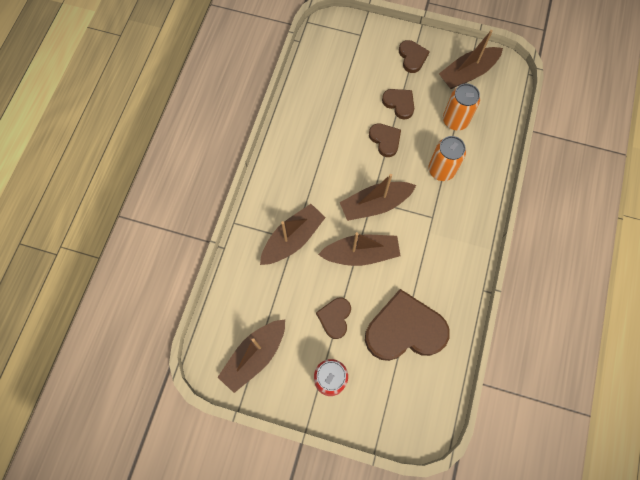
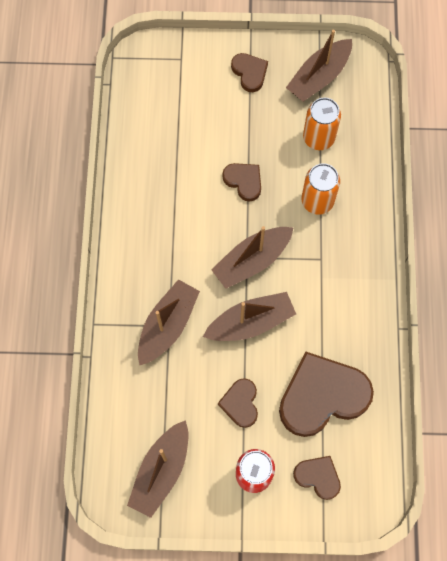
camera: 15 degrees left, 0 degrees up
(399, 104) = (249, 133): brown heart -> brown heart (318, 477)

